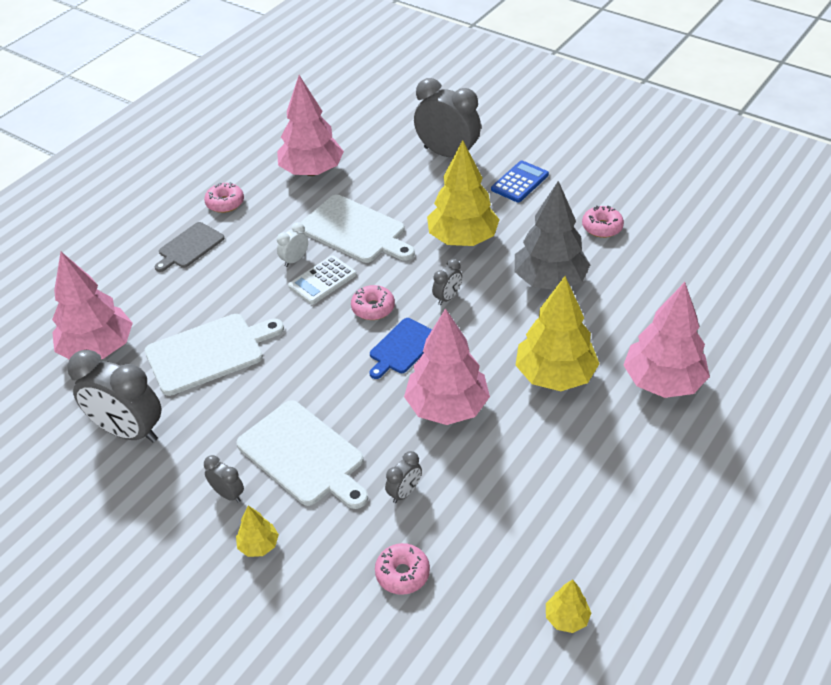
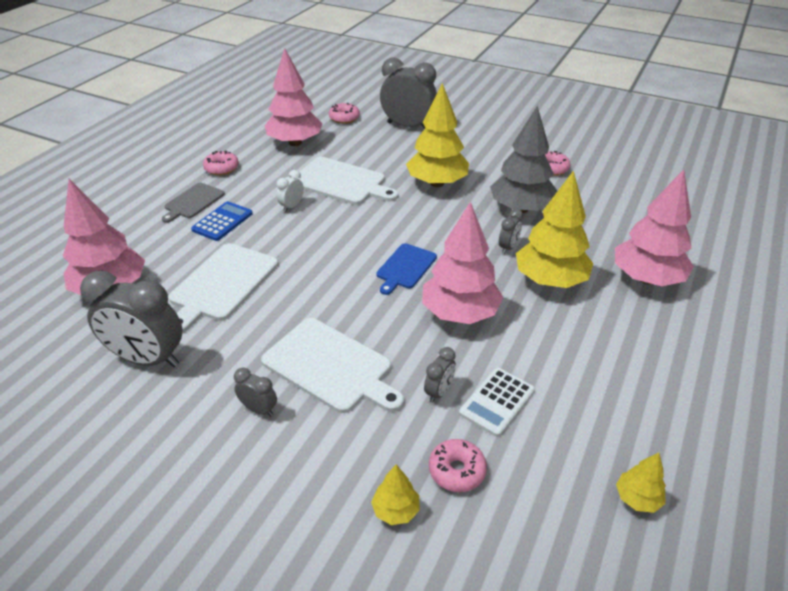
camera: 10 degrees left, 5 degrees down
(209, 352) = (222, 284): white cutting board -> white cutting board turned 150 degrees clockwise
(259, 545) = (299, 457): yellow tree -> yellow tree (396, 510)
(322, 280) = (320, 220): white calculator -> white calculator (497, 402)
(373, 308) = (371, 238): pink donut -> pink donut (344, 118)
(447, 298) = (436, 226): grey clock -> grey clock (508, 247)
(520, 182) = (473, 142): blue calculator -> blue calculator (222, 221)

